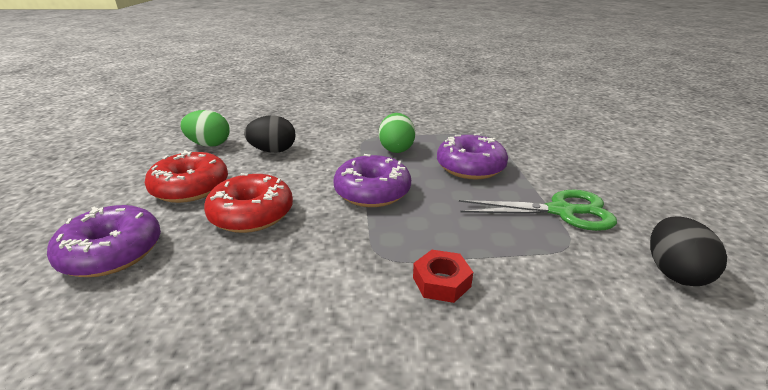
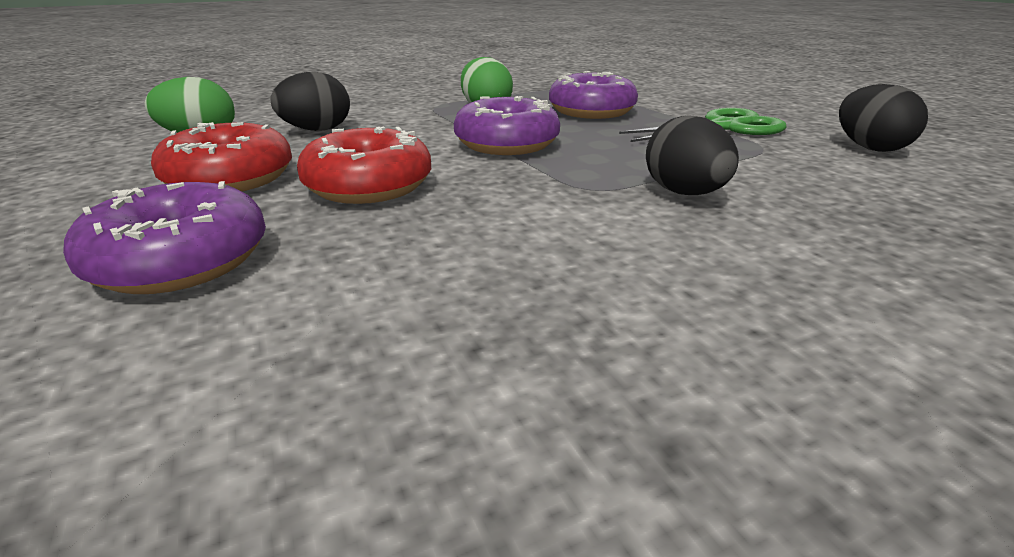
camera: 25 degrees left, 0 degrees up
(441, 282) = (684, 193): red nut -> black egg

